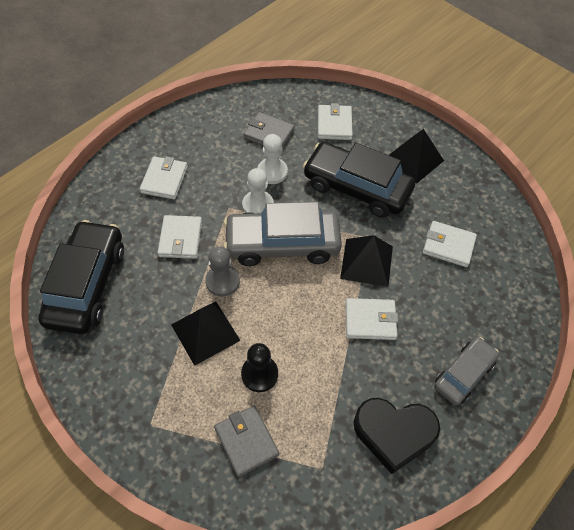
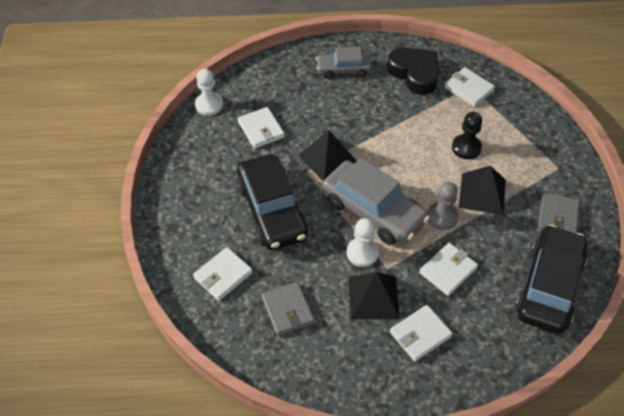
camera: 135 degrees left, 5 degrees down
(87, 284) = (549, 287): black car -> black car turned 150 degrees clockwise
(246, 441) = (504, 123): grey wallet -> grey wallet (557, 217)
(272, 172) = (322, 272): white pawn -> white pawn (209, 105)
(370, 320) = (366, 127): white wallet -> white wallet (468, 89)
(413, 159) = (202, 199): black pyramid -> black pyramid (373, 297)

